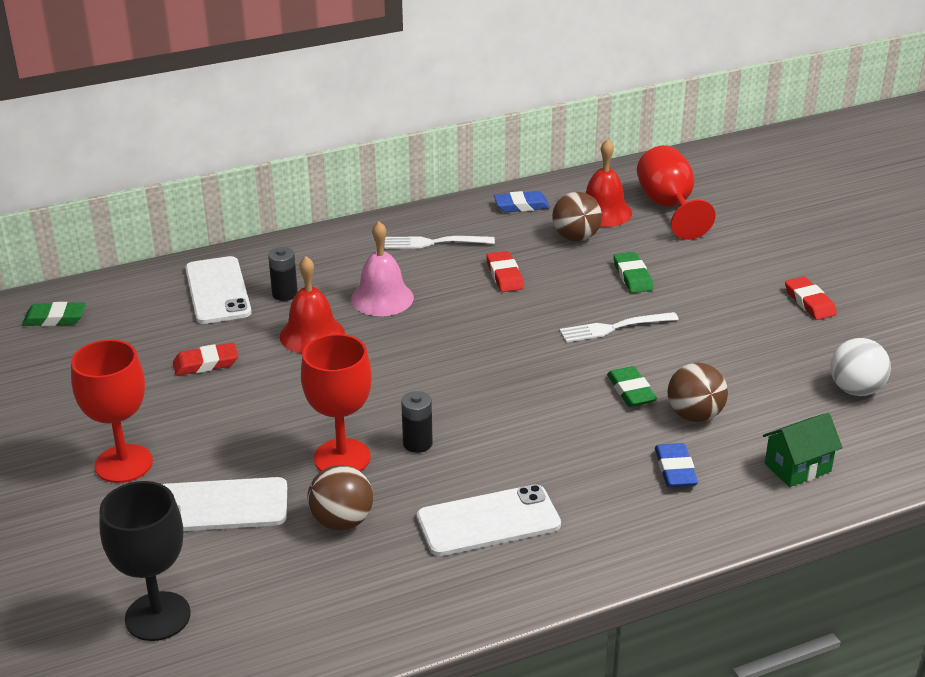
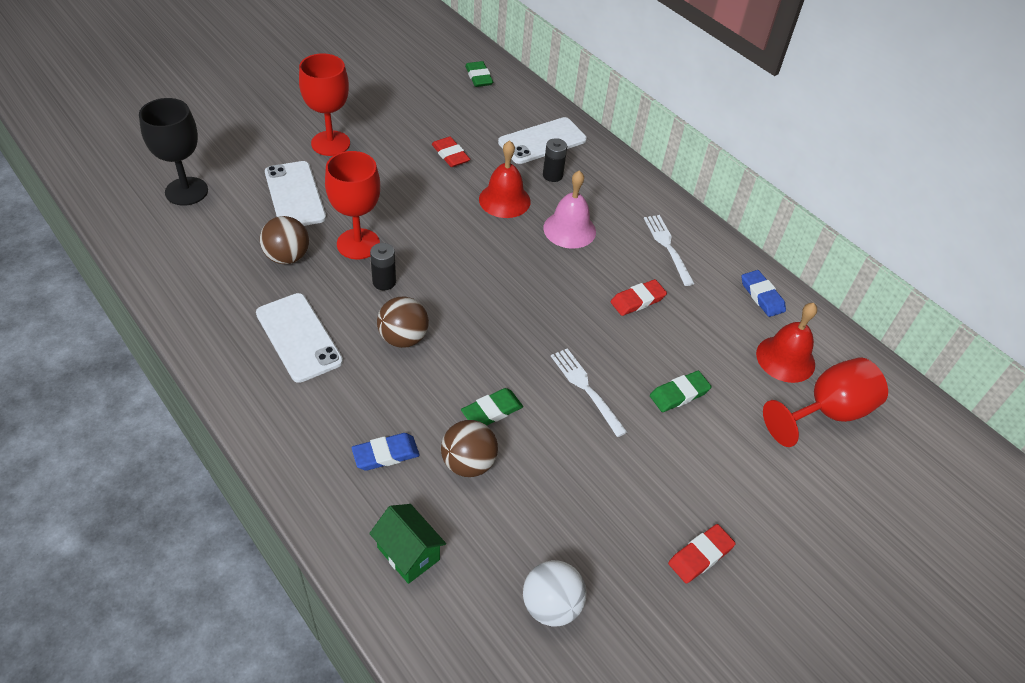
camera: 70 degrees right, 15 degrees up
(576, 237) = (727, 343): brown ball -> brown ball (403, 338)

